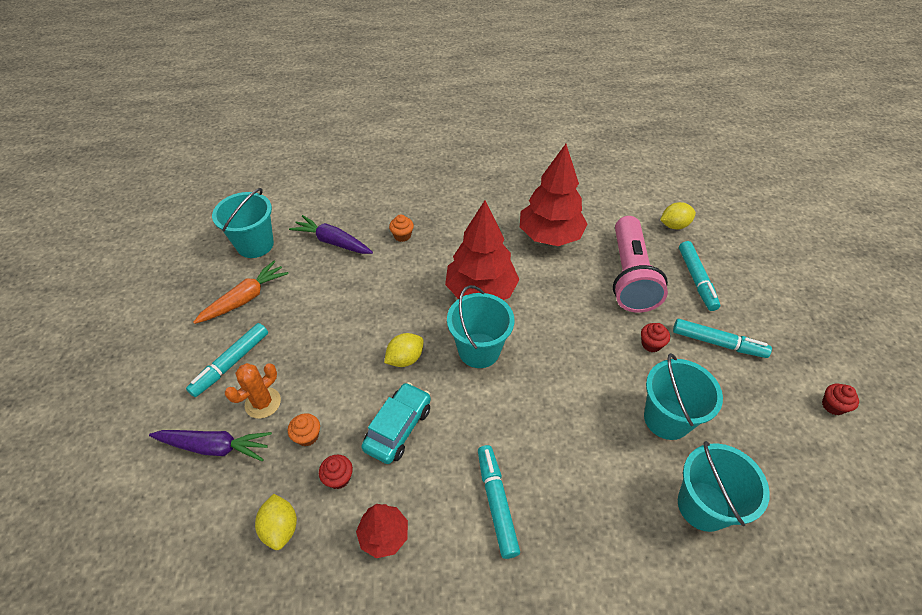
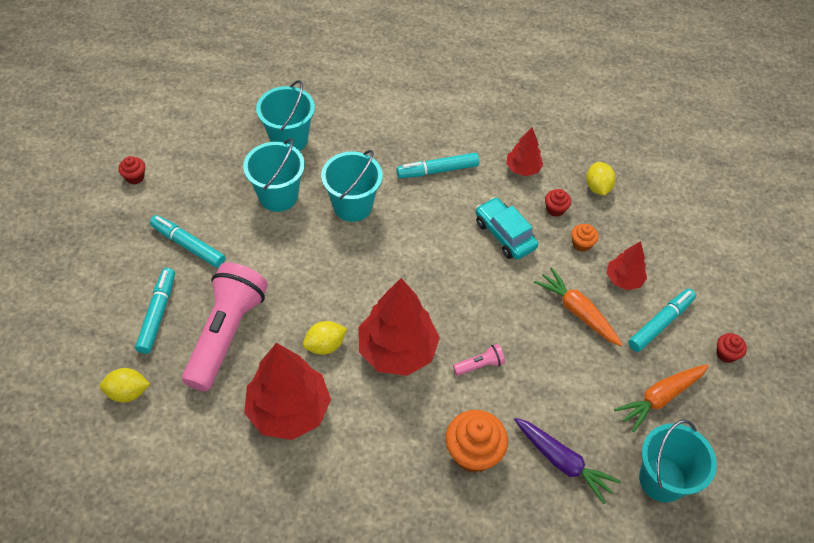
camera: 170 degrees left, 5 degrees up
(215, 447) = (658, 251): purple carrot -> none
(263, 403) = (623, 279): orange cactus -> red tree
(316, 358) = (577, 311): none -> orange carrot
(398, 428) = (504, 235): turquoise car -> turquoise car turned 105 degrees clockwise
(402, 236) = (473, 452): orange cupcake -> orange cupcake, size x1.95
(405, 359) = (490, 293): yellow lemon -> yellow lemon (325, 345)
(406, 294) = (480, 365): none -> pink flashlight
(479, 350) = (418, 286): turquoise bucket -> turquoise bucket (352, 206)
(496, 502) = (437, 170): turquoise marker -> turquoise marker turned 75 degrees clockwise
(651, 344) = (251, 257): red cupcake -> red cupcake (726, 354)

